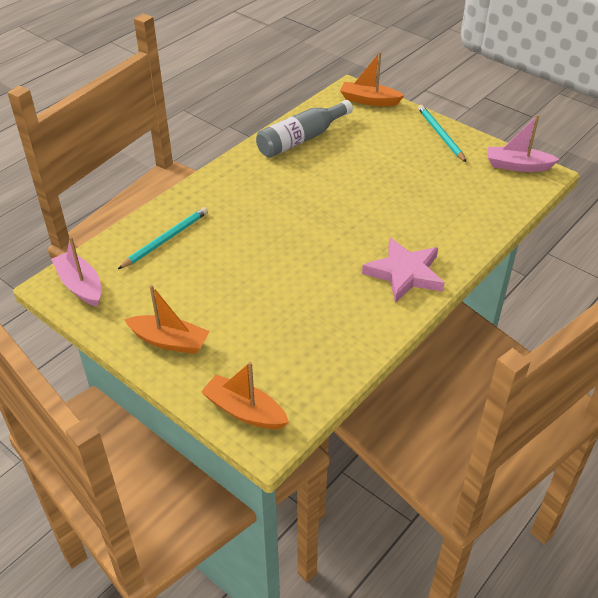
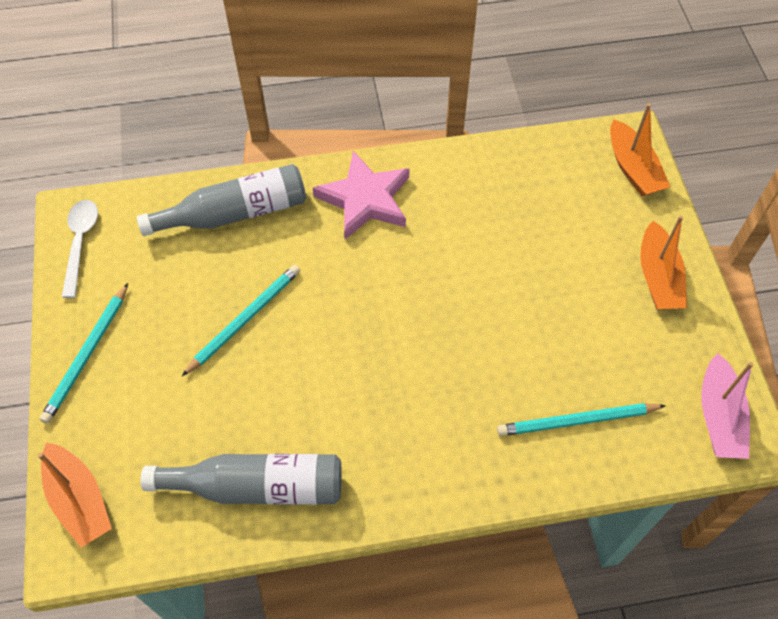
camera: 140 degrees left, 15 degrees up
(169, 341) = (658, 277): orange boat -> orange boat turned 150 degrees counterclockwise
(390, 184) = (244, 320): none -> turquoise pencil
(466, 222) = (235, 213): none -> grey bottle
(517, 166) = (80, 243): pink boat -> white spoon

